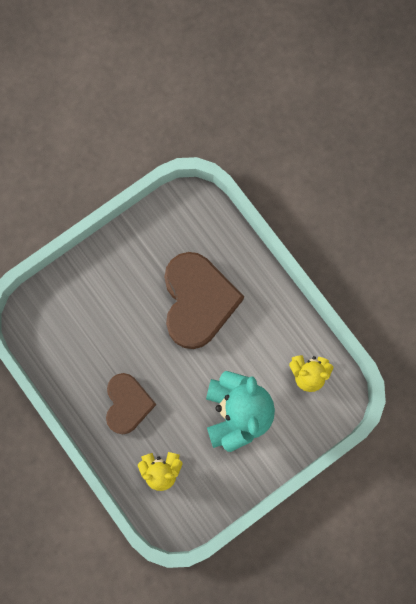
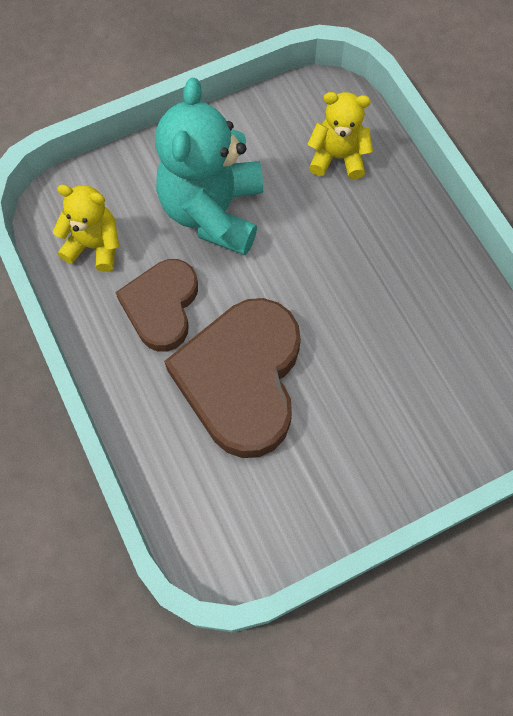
camera: 170 degrees left, 10 degrees down
(127, 404) = (375, 248): brown heart -> brown heart (161, 306)

